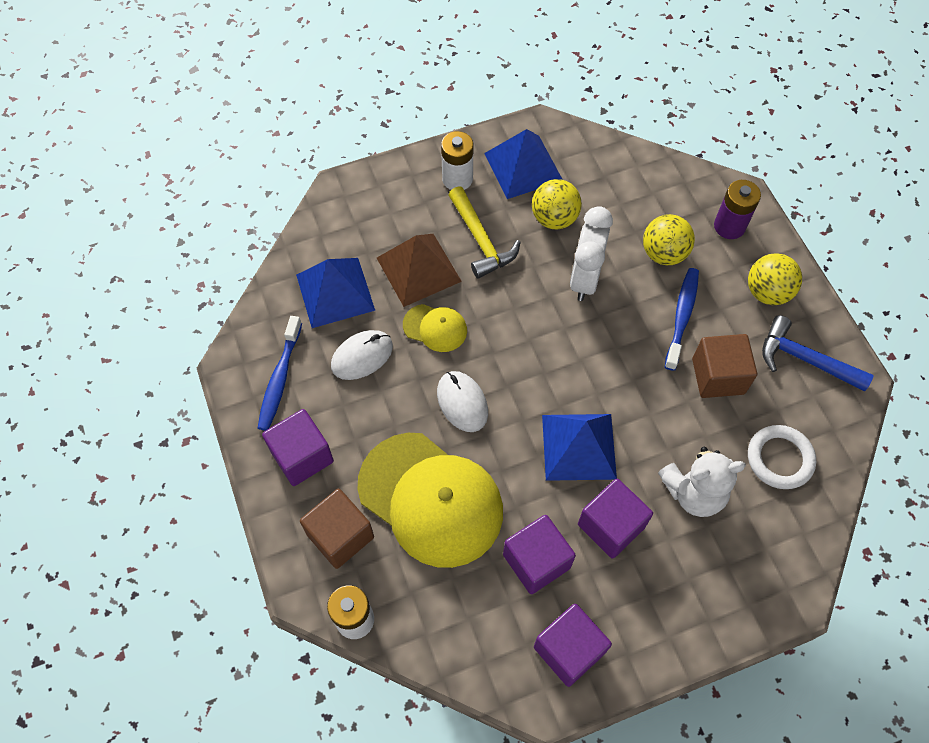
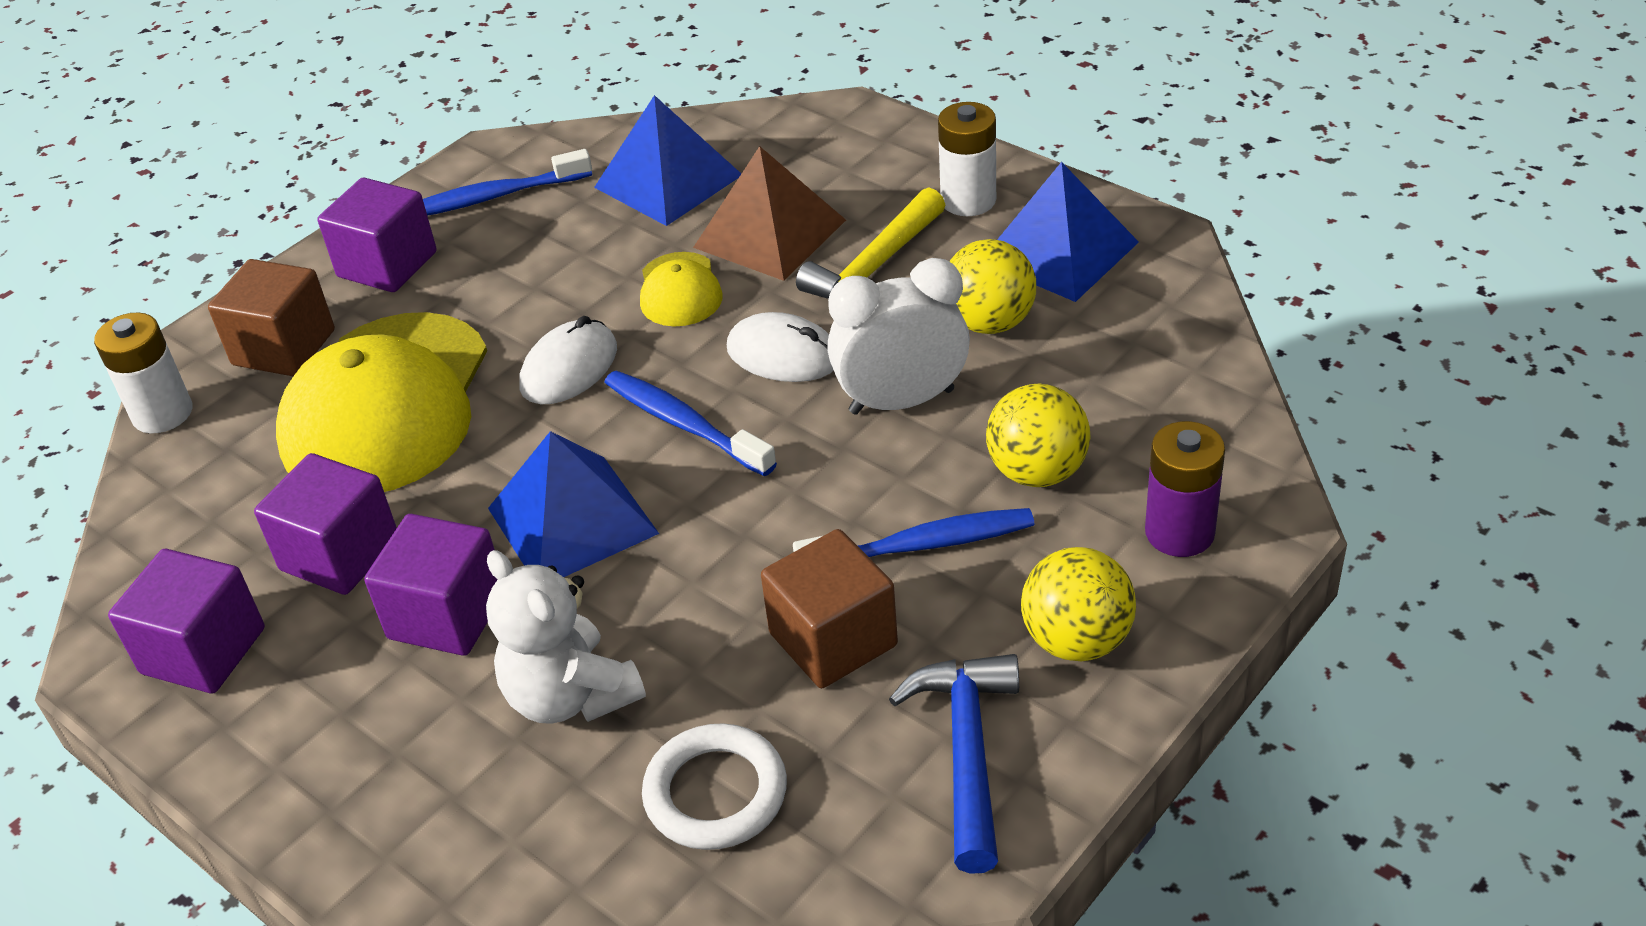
camera: 65 degrees right, 20 degrees down
(362, 356) = (580, 247): white mouse -> white mouse (783, 354)
(541, 371) = (684, 424): none -> blue toothbrush

